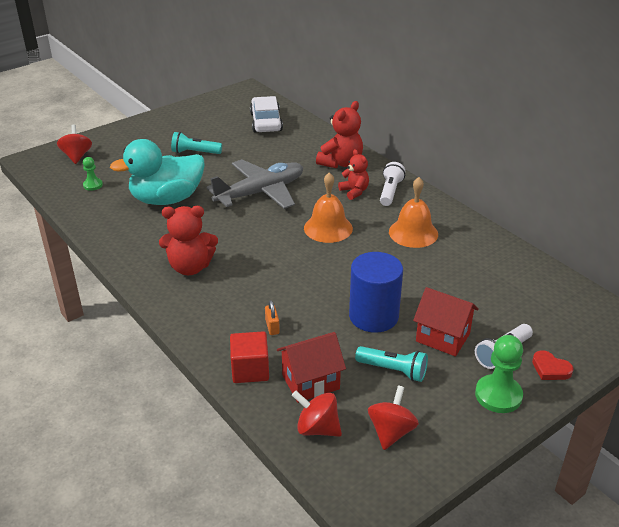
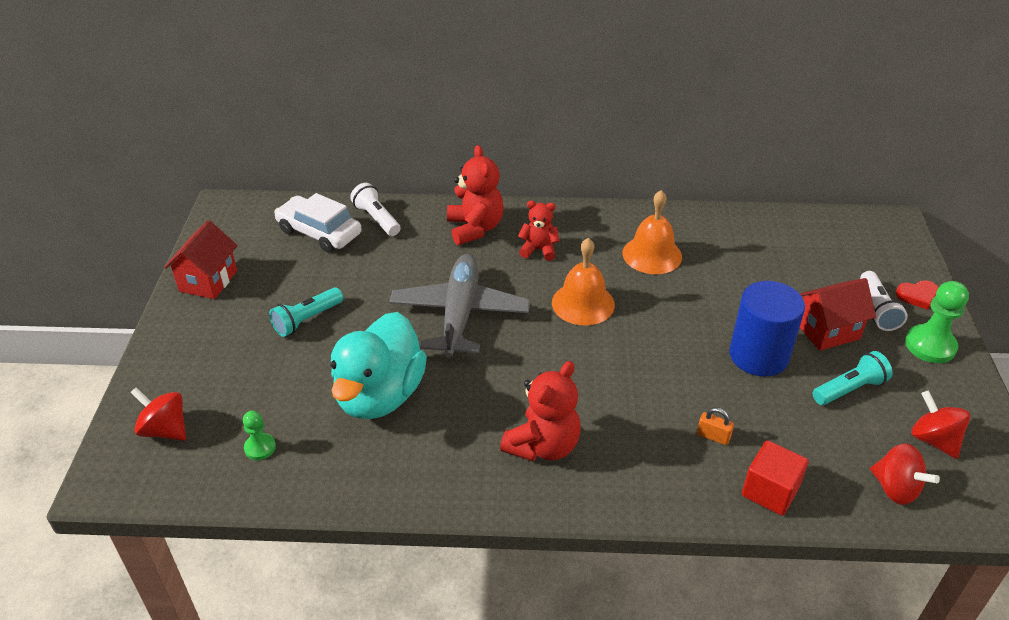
camera: 50 degrees left, 5 degrees up
(310, 382) = (824, 456): red house -> red house (208, 281)
(317, 428) = (895, 488): red spinning top -> red spinning top turned 105 degrees counterclockwise
(390, 192) = (567, 228): white flashlight -> white flashlight (376, 219)

